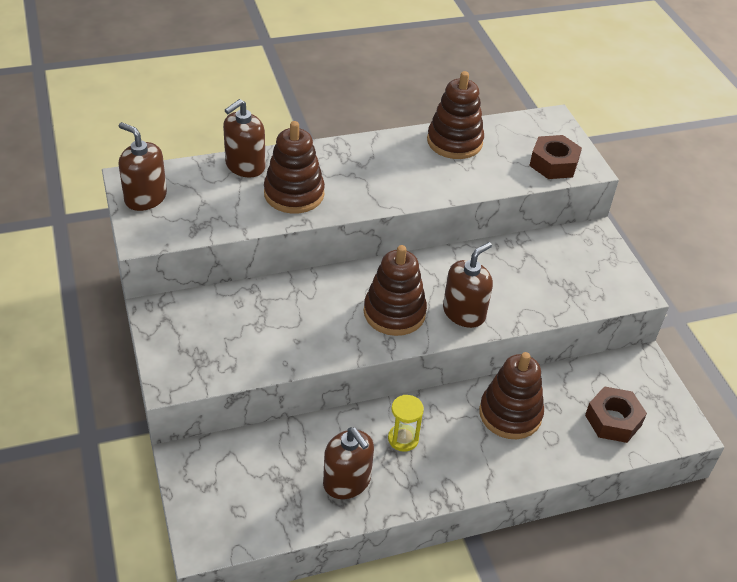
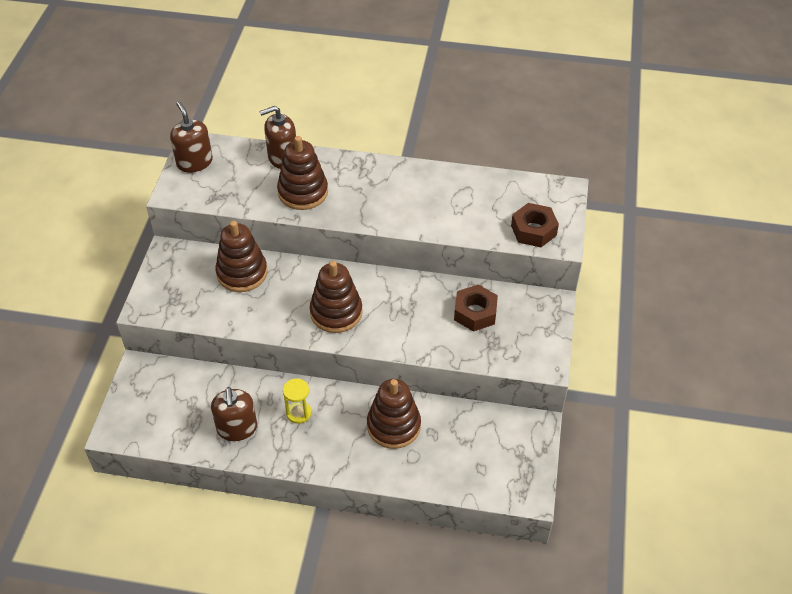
camera: 30 degrees right, 5 degrees up
(454, 142) = (463, 186): brown stacking toy -> brown stacking toy (242, 273)
(464, 313) = (390, 331): brown soap dispenser -> none
(613, 420) = (473, 463): brown nut -> brown nut (475, 312)

